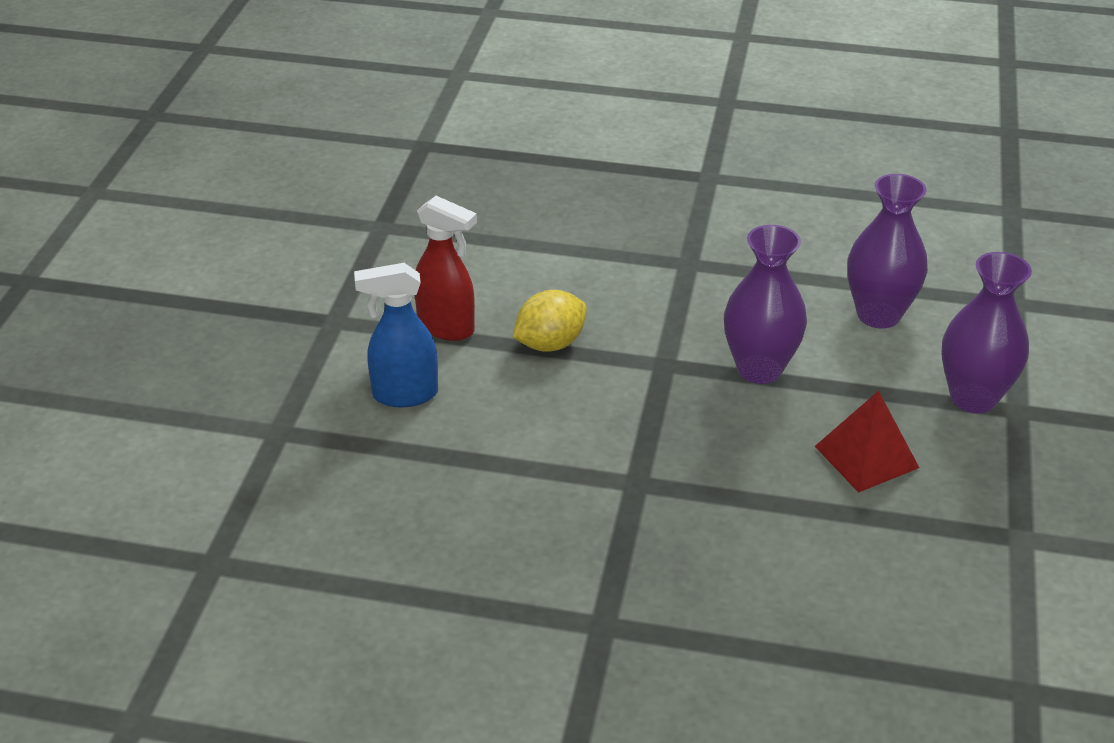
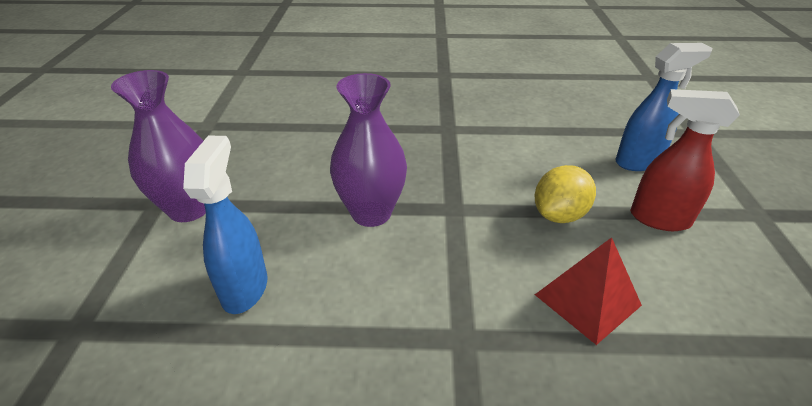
camera: 170 degrees right, 0 degrees up
(866, 457) = (293, 157): red pyramid -> red pyramid (587, 299)
(878, 315) = (245, 288): purple vase -> blue spray bottle

